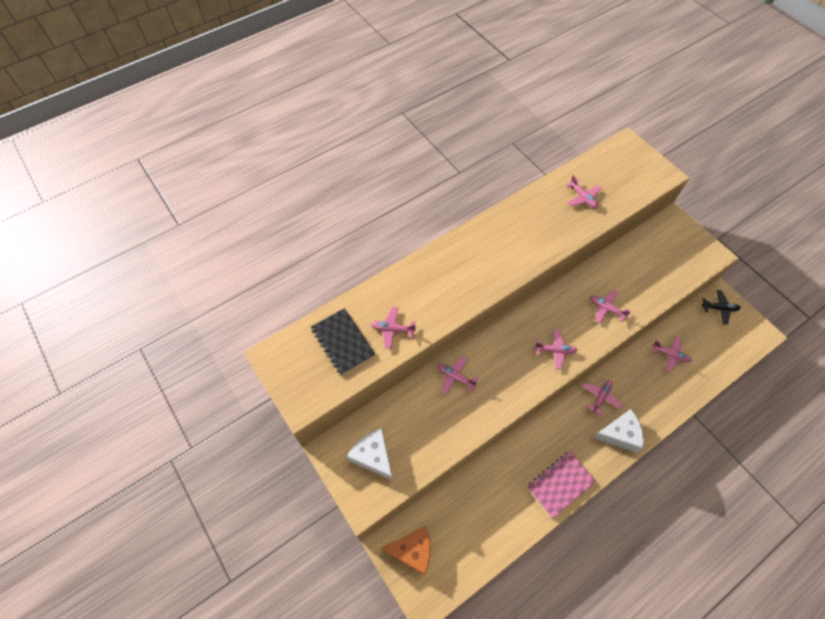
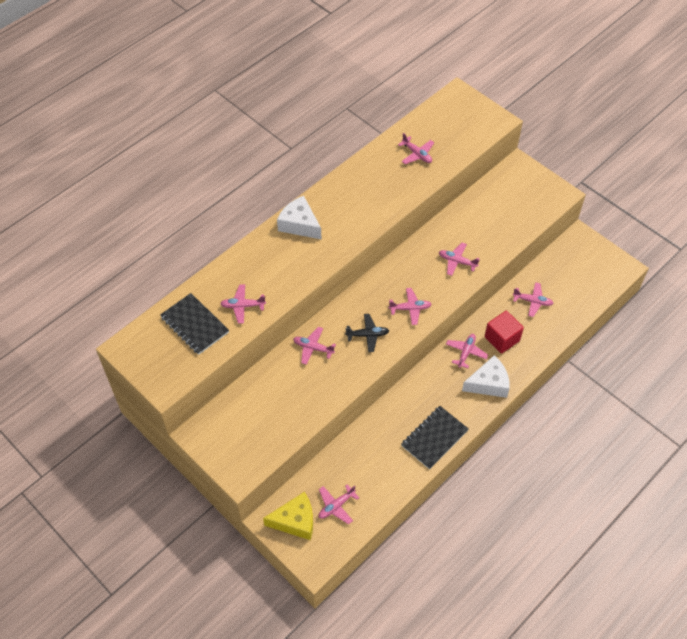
camera: 10 degrees left, 5 degrees down
(373, 456) = (242, 432): white cheese -> white cheese (299, 224)
(412, 551) = (295, 521): orange cheese -> yellow cheese
(455, 542) = (336, 506): none -> pink plane
(560, 484) = (434, 438): pink notebook -> black notebook
(637, 389) = (502, 339): none -> red cube
(719, 308) = (579, 249): black plane -> black plane (367, 335)

